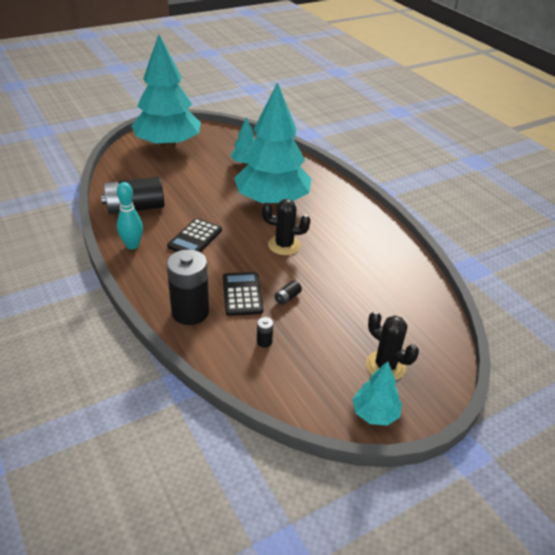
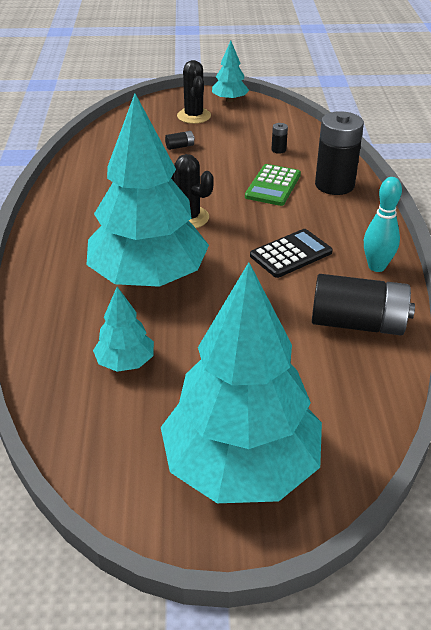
camera: 150 degrees left, 0 degrees up
(242, 294) = (273, 186): black calculator -> green calculator
(287, 298) = (230, 172): black battery -> black battery (180, 146)

